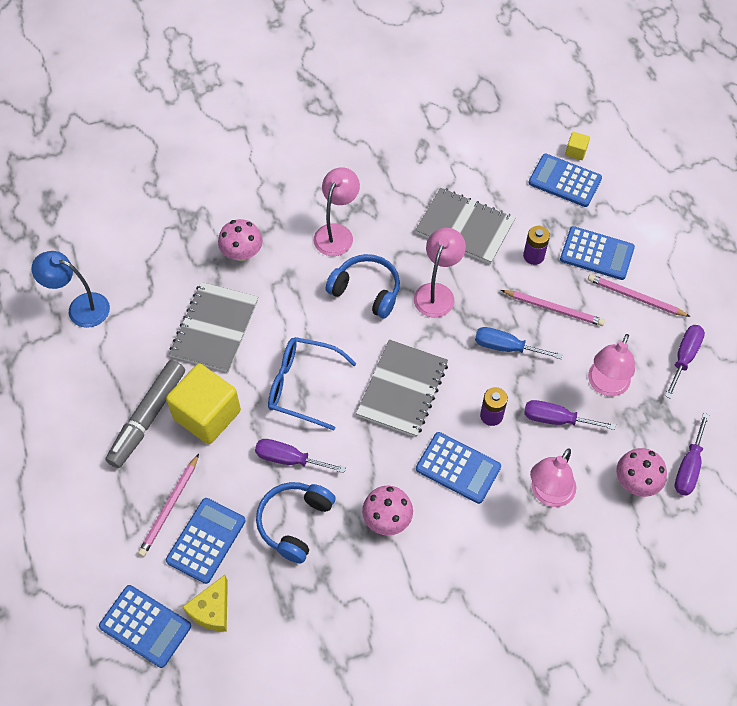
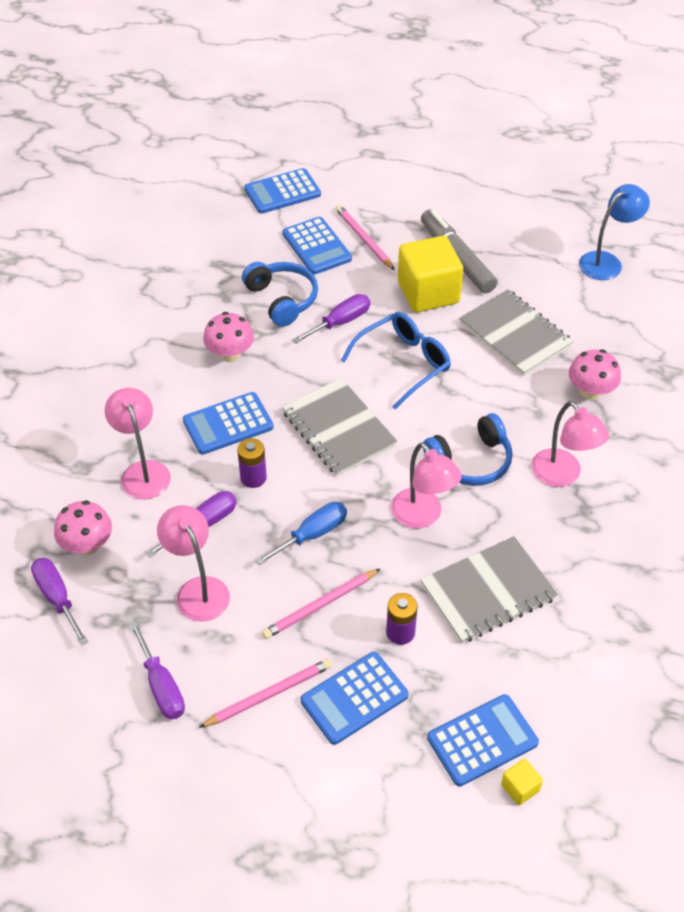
camera: 125 degrees right, 10 degrees down
(212, 610) = (260, 227): yellow cheese -> none

